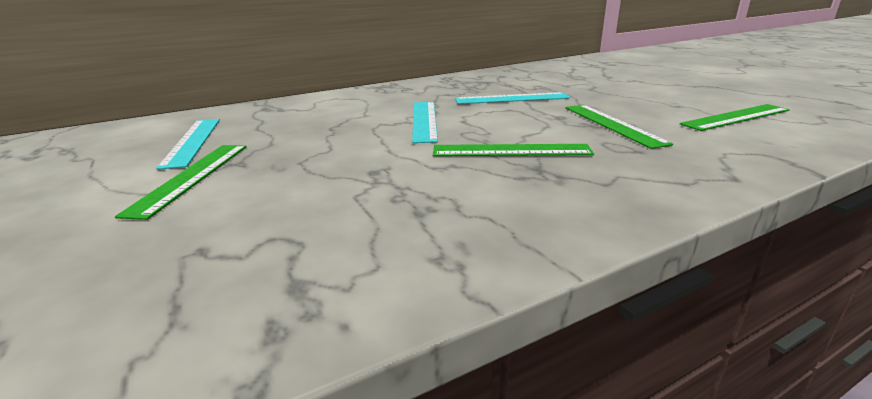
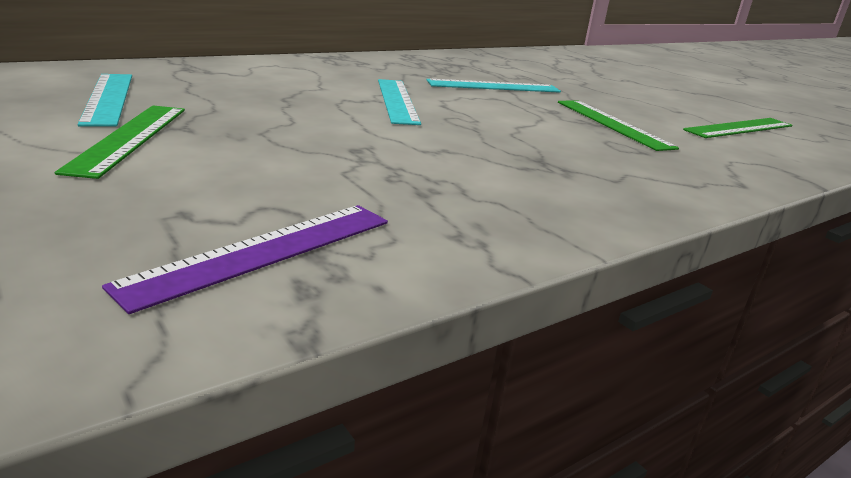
camera: 10 degrees left, 0 degrees up
(252, 288) = (263, 251): none -> purple ruler
(511, 151) = (507, 141): green ruler -> none

